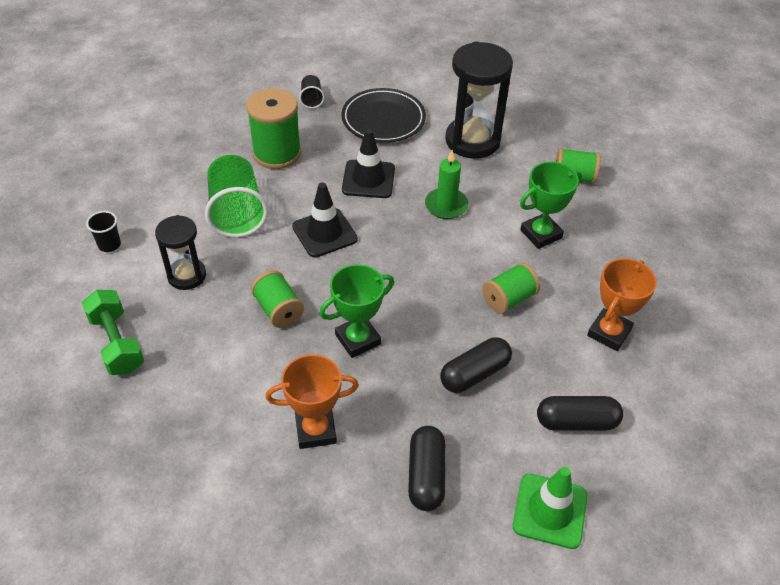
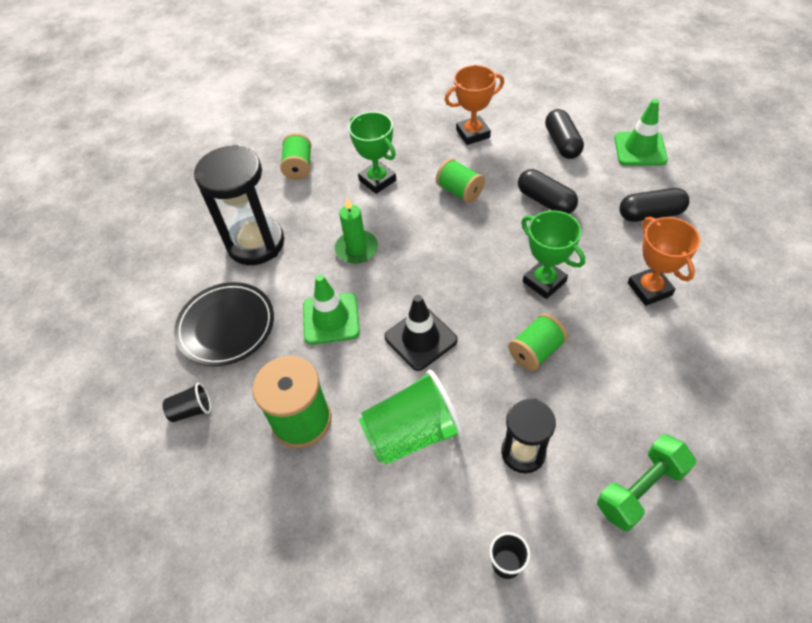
camera: 95 degrees left, 5 degrees up
(368, 179) = (331, 318): black traffic cone -> green traffic cone
(609, 333) = (473, 133): orange trophy -> orange trophy turned 45 degrees counterclockwise

